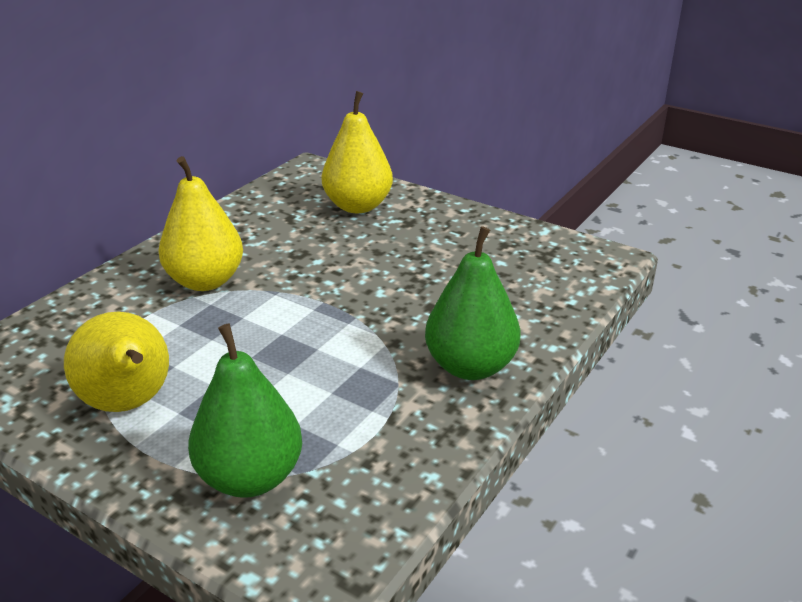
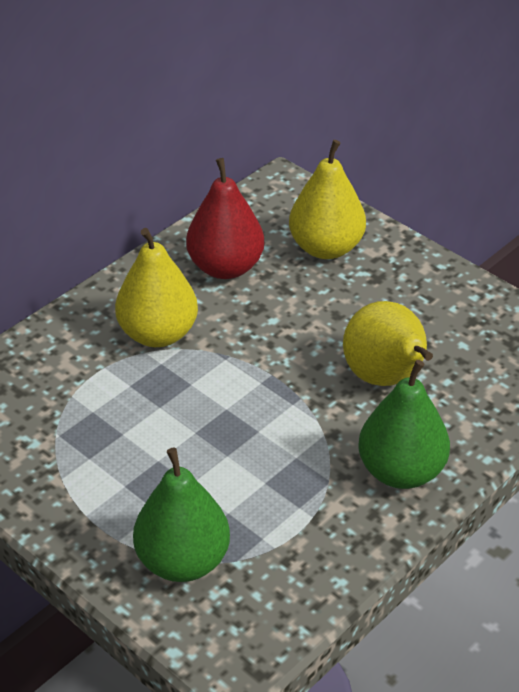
camera: 10 degrees right, 10 degrees up
(129, 404) = (81, 471): yellow pear -> yellow pear (386, 378)
(266, 227) = (225, 267): none -> red pear

